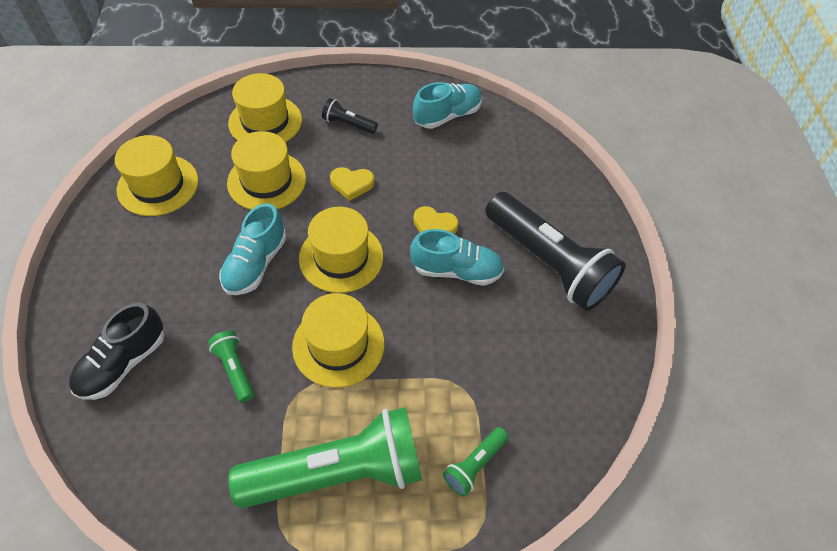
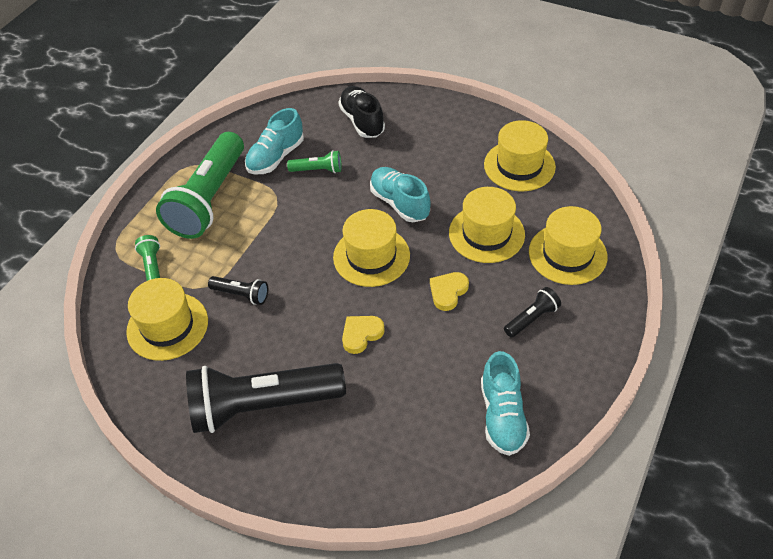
camera: 125 degrees right, 5 degrees down
(338, 345) = (295, 228): yellow hat -> yellow hat (167, 326)
(452, 346) = (241, 294): none -> black flashlight
(456, 270) = (305, 329): turquoise shoe -> turquoise shoe (276, 157)

